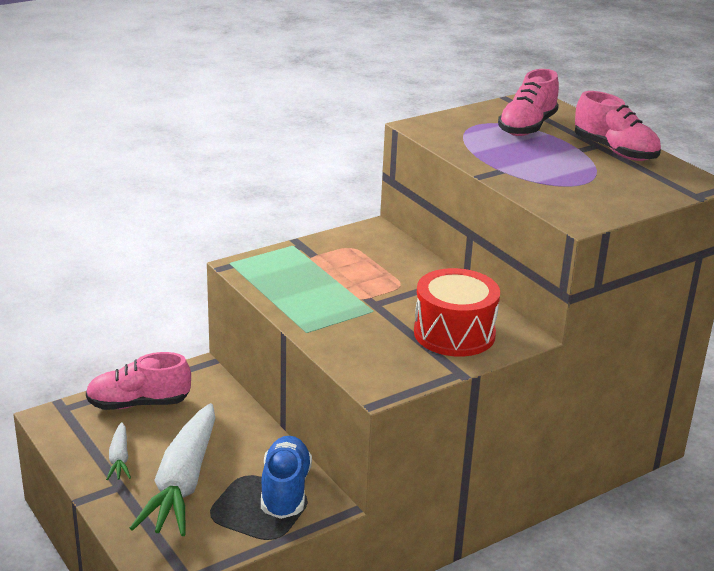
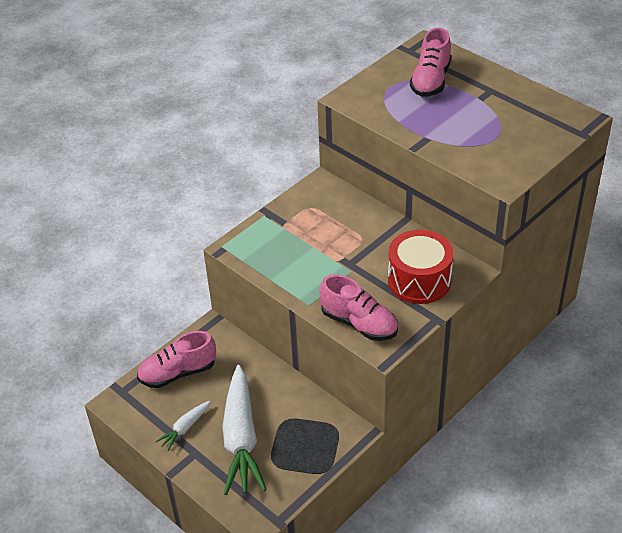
camera: 10 degrees left, 15 degrees up
(119, 458) = (185, 428): white carrot -> white carrot turned 60 degrees clockwise
(285, 491) = (319, 427): blue shoe -> none
(615, 151) = (507, 95): pink shoe -> pink shoe (359, 323)

